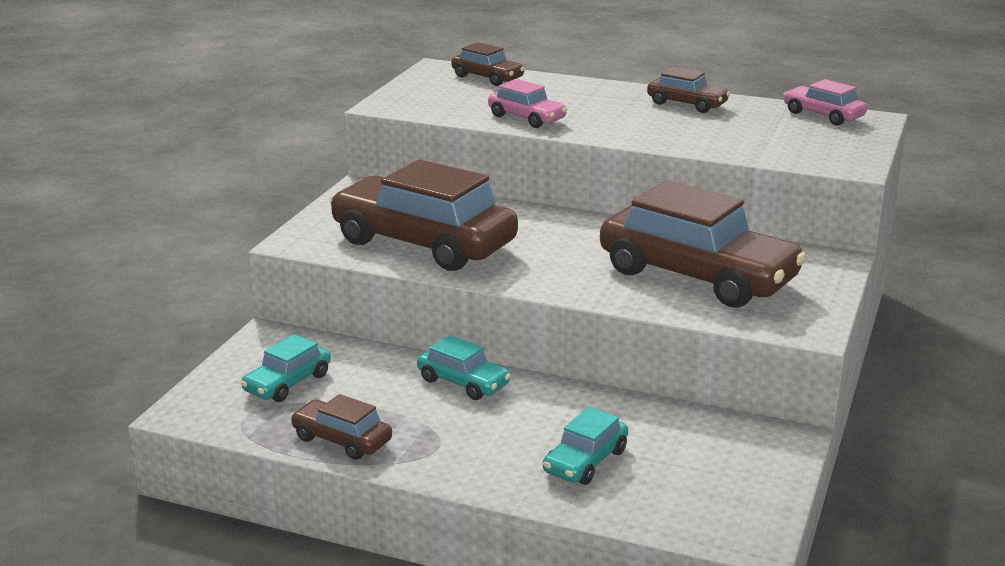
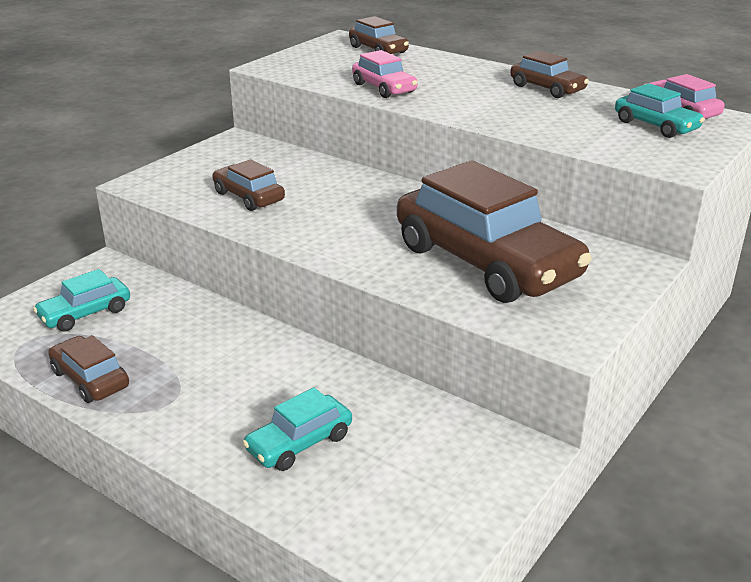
camera: 15 degrees right, 5 degrees up
(423, 243) = (248, 197): brown car -> brown car, size x0.47
(463, 382) = (238, 337): turquoise car -> turquoise car (656, 126)

